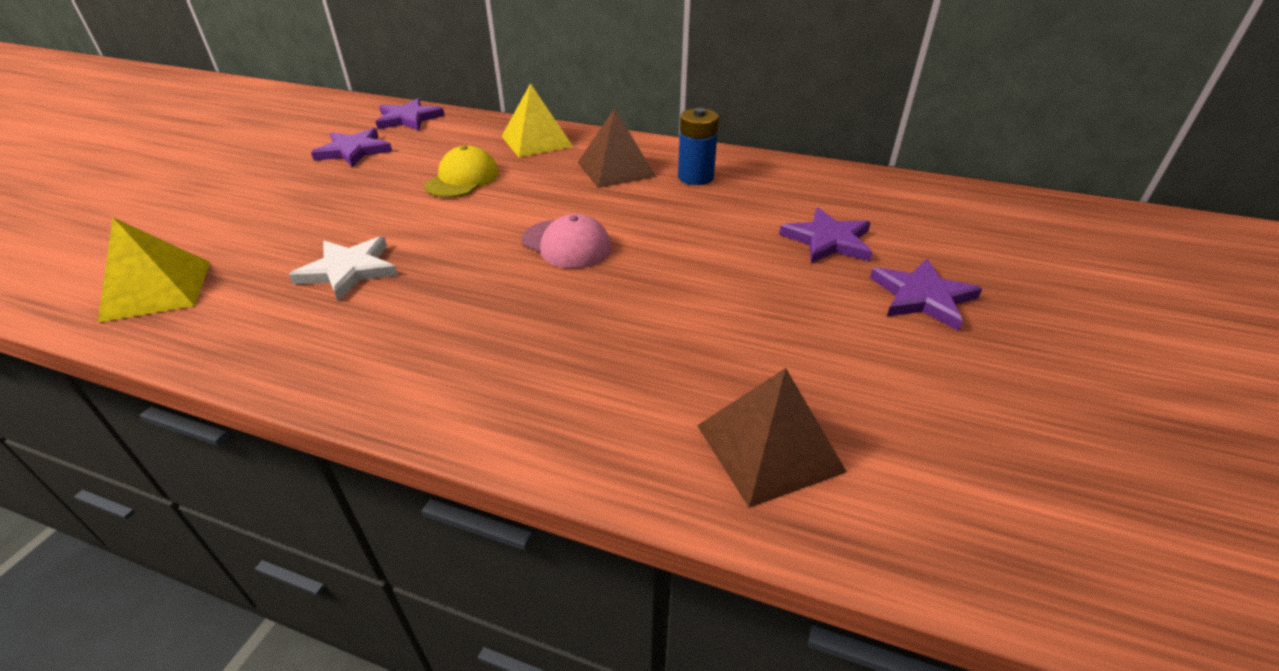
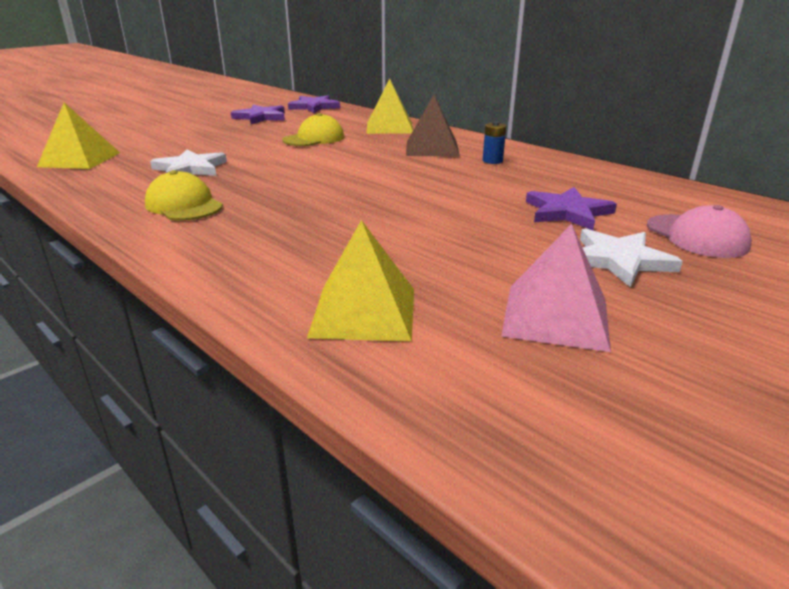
camera: 25 degrees right, 10 degrees down
(406, 340) = (184, 205): none -> yellow cap
(566, 244) = (346, 180): pink cap -> pink cap (696, 236)
(695, 177) = (492, 161): blue battery -> blue battery, size x0.64
(769, 447) = (364, 312): brown pyramid -> yellow pyramid
(922, 297) = (619, 260): purple star -> white star
(934, 390) = (556, 316): none -> pink pyramid

